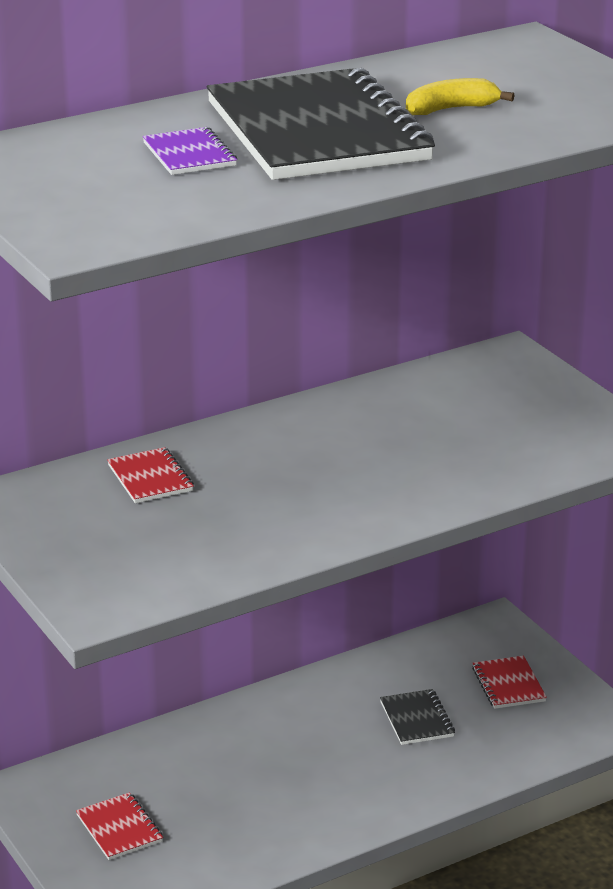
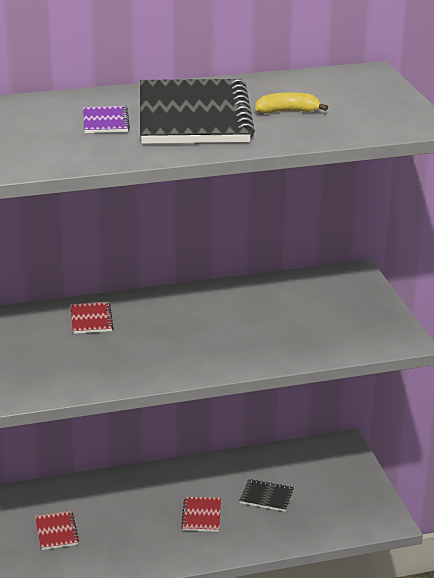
camera: 15 degrees right, 0 degrees up
(417, 719) = (266, 497): black notebook -> black notebook turned 75 degrees counterclockwise
(508, 684) = (334, 485): red notebook -> red notebook (201, 515)

